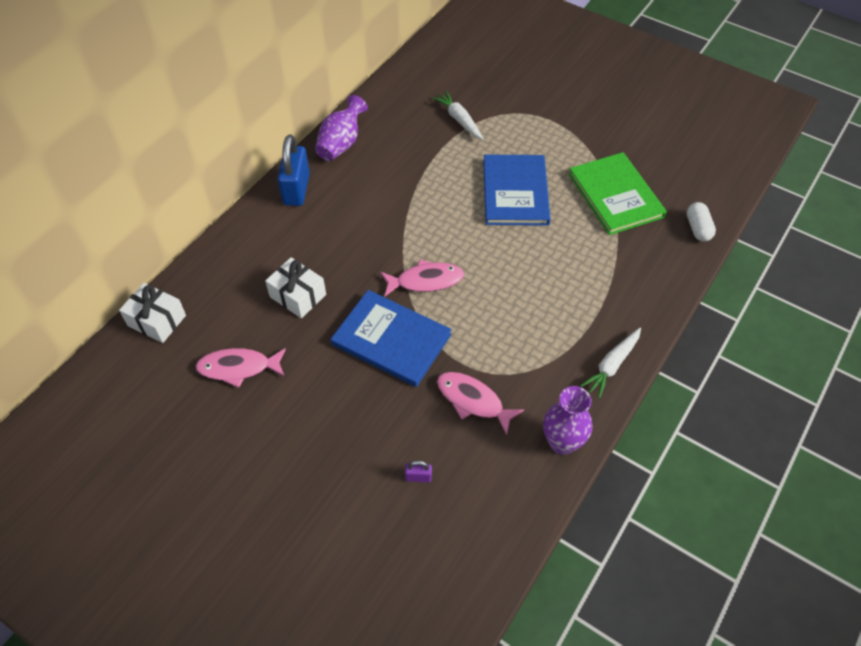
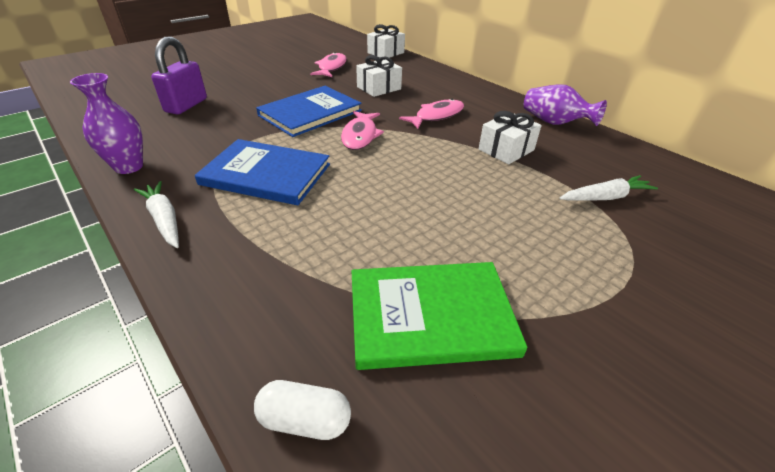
camera: 105 degrees right, 15 degrees down
(296, 189) = (493, 99): blue padlock -> none
(410, 174) = (506, 150): none -> white gift
(418, 477) = (186, 105): purple padlock -> purple padlock, size x2.29
(473, 401) = (219, 135): pink fish -> pink fish (436, 116)
(515, 192) = (463, 213): blue book -> blue book (266, 174)

